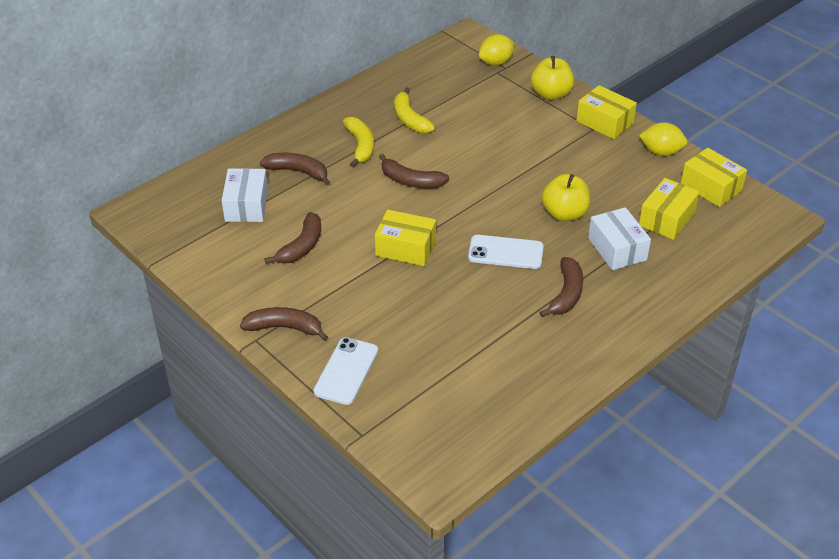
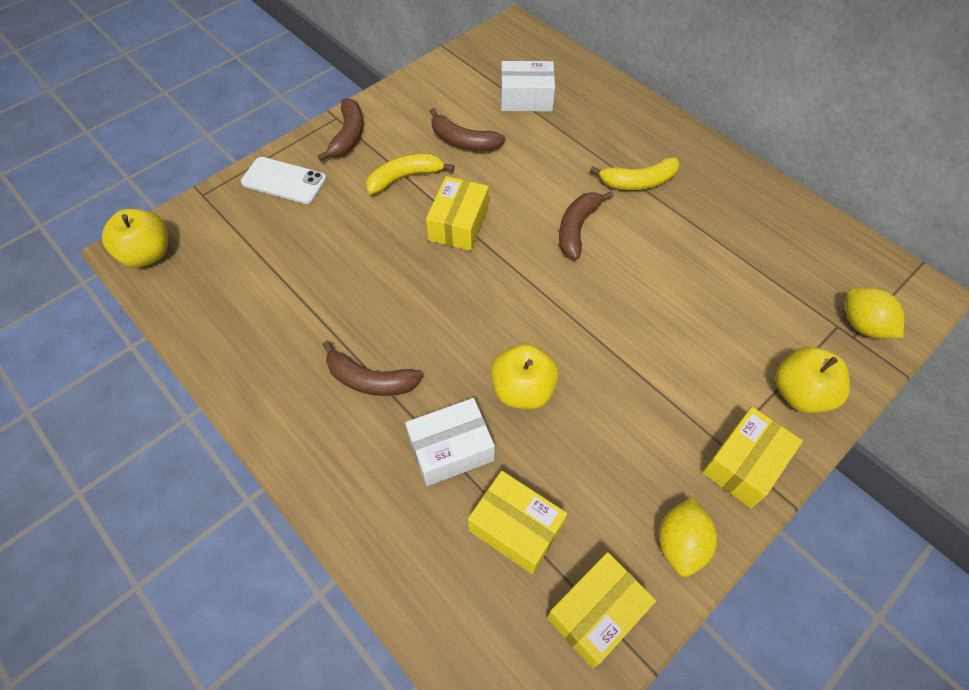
camera: 90 degrees right, 15 degrees up
(298, 172) = (584, 132): brown banana -> none
(409, 119) = (701, 227): yellow banana -> yellow banana (405, 177)
(443, 465) = (147, 254): none -> yellow apple
(505, 252) = (448, 319): white phone -> none

